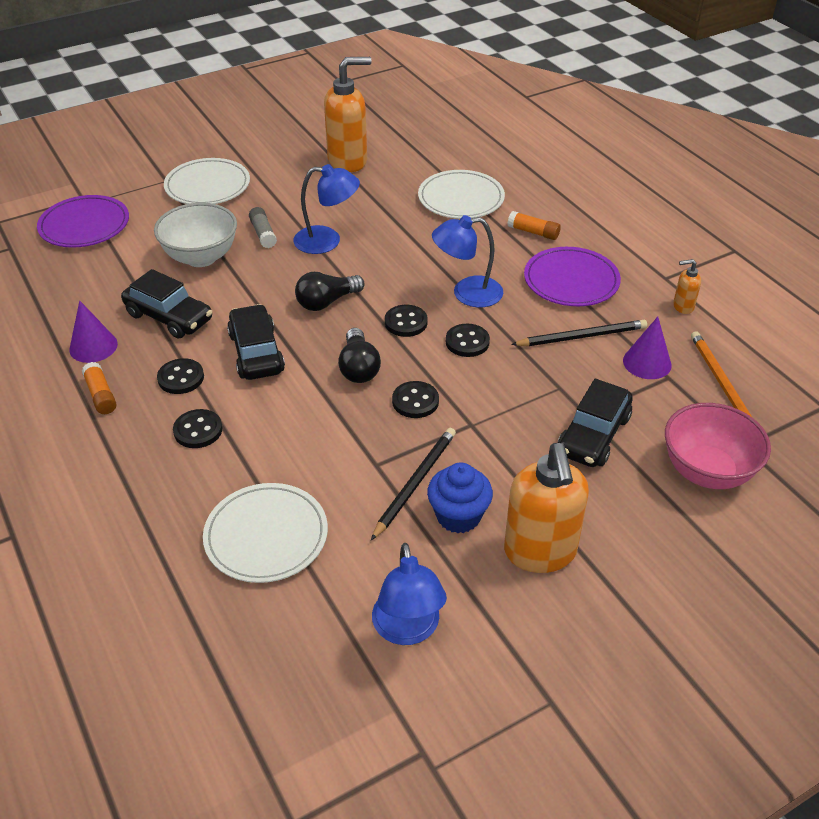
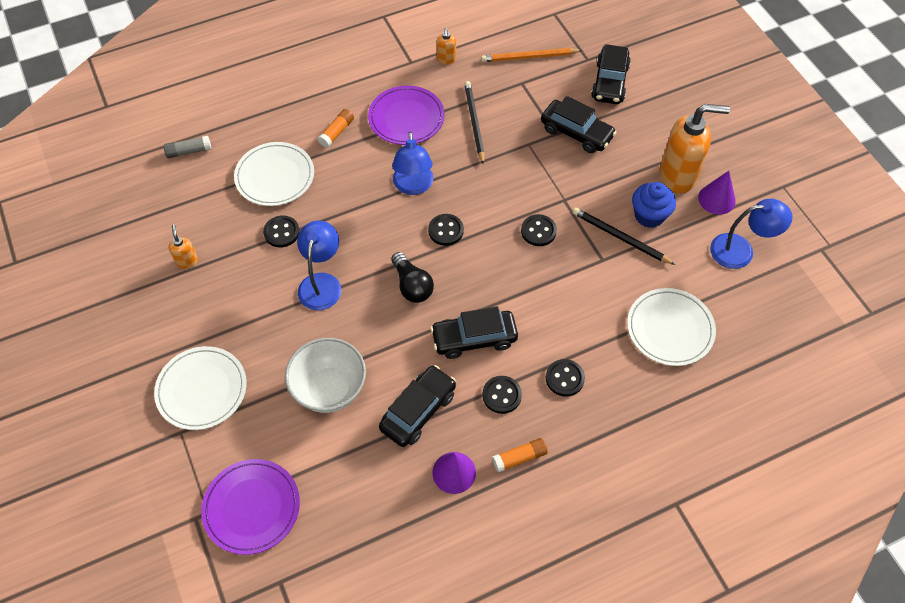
camera: 85 degrees left, 15 degrees up
(263, 234) = (300, 336): grey glue stick -> grey glue stick (189, 151)
(348, 161) = (187, 261): orange soap dispenser -> orange soap dispenser, size x0.45
(359, 368) = (498, 266): black light bulb -> none
(467, 342) = (474, 192): black button -> black button (281, 232)
(647, 362) = (506, 91): purple cone -> purple cone (716, 199)
(707, 471) = (610, 82): pink bowl -> black car

